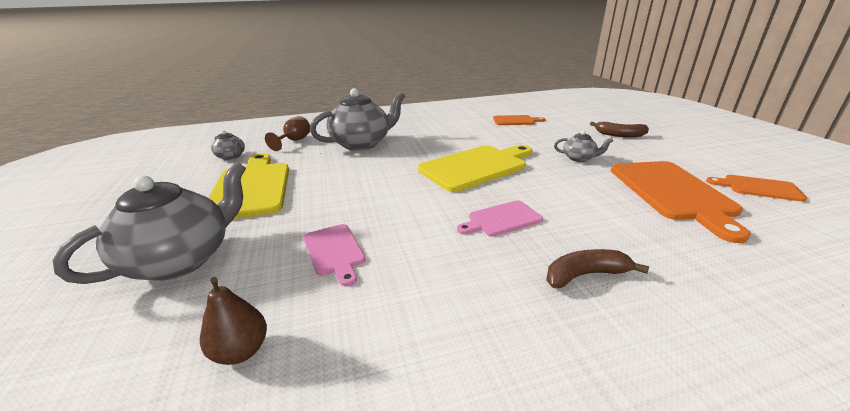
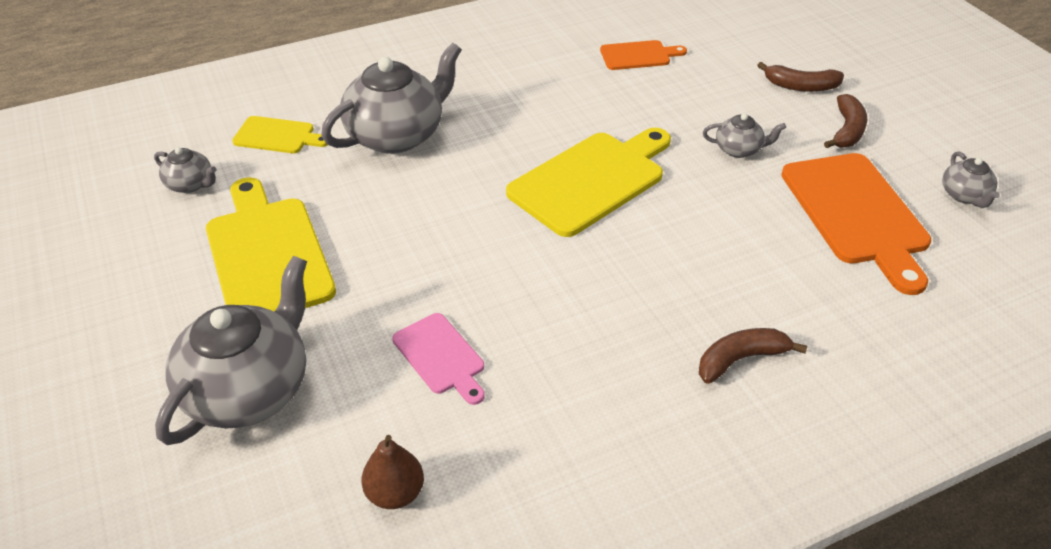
camera: 10 degrees left, 15 degrees up
(294, 141) = (278, 136): brown goblet -> yellow cutting board
(502, 219) = (640, 283): pink cutting board -> none
(655, 153) = (847, 130): none -> brown banana
(758, 188) = (964, 195): orange cutting board -> grey teapot

